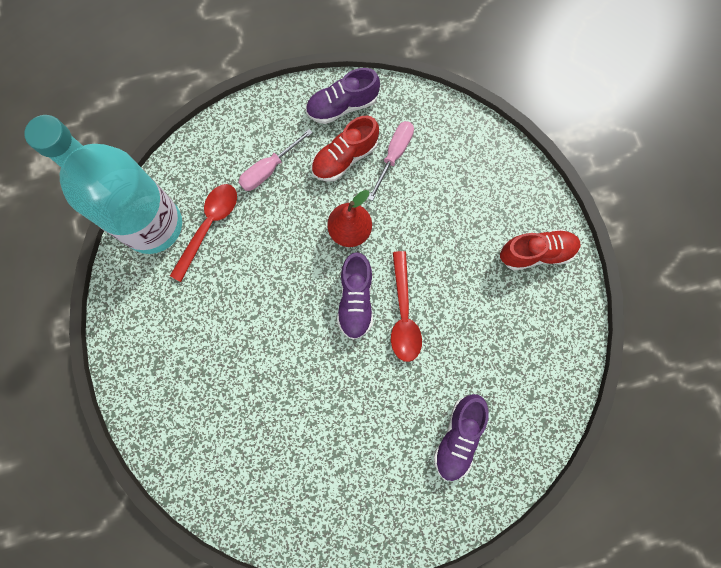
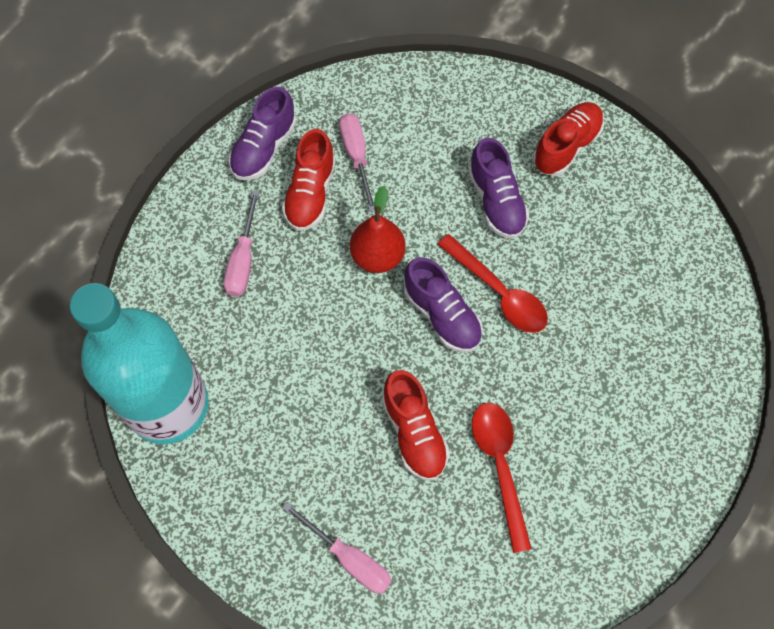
camera: 40 degrees left, 10 degrees down
(173, 401) = (349, 558): none -> pink screwdriver
(209, 226) = (230, 360): red spoon -> red spoon (499, 465)
(274, 359) = (414, 432): none -> red shoe
(458, 437) = (648, 361): purple shoe -> purple shoe (496, 201)

